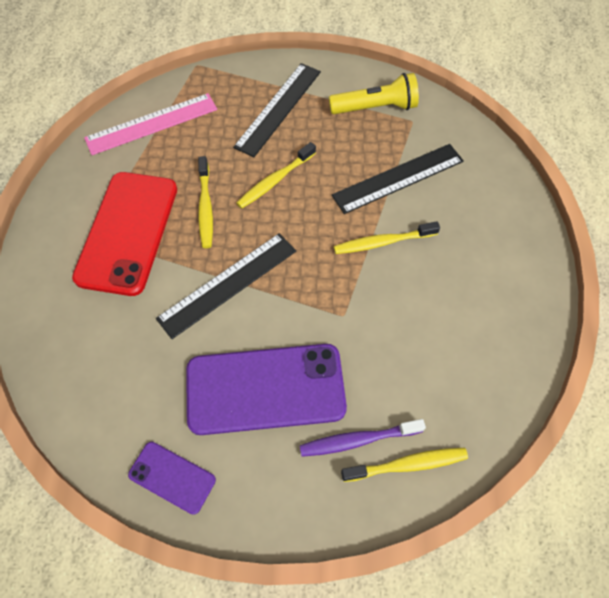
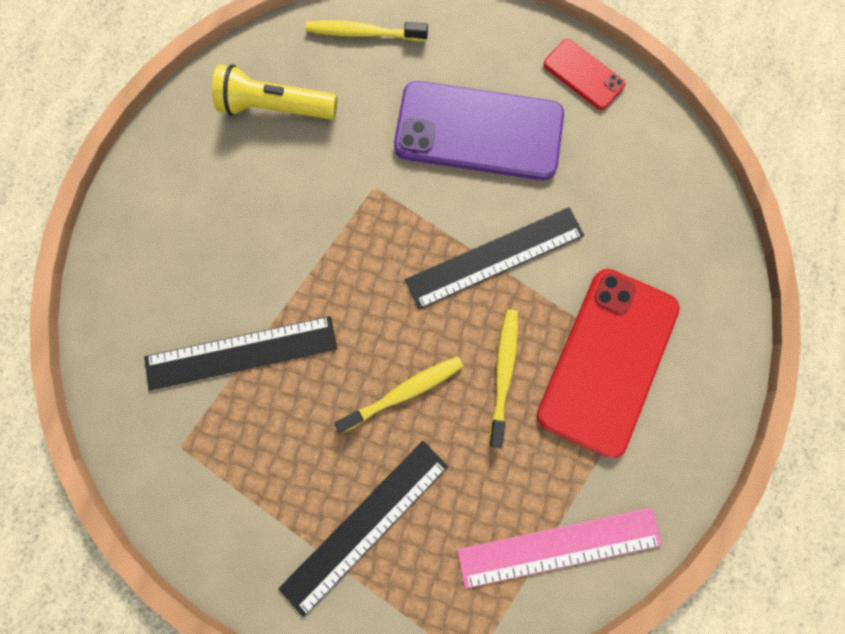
camera: 165 degrees left, 15 degrees up
(172, 477) = (583, 75): purple phone -> red phone
(358, 440) = (401, 64): purple toothbrush -> none
(375, 108) = (222, 487): yellow flashlight -> yellow flashlight (276, 107)
(383, 242) = (297, 265): yellow toothbrush -> none

